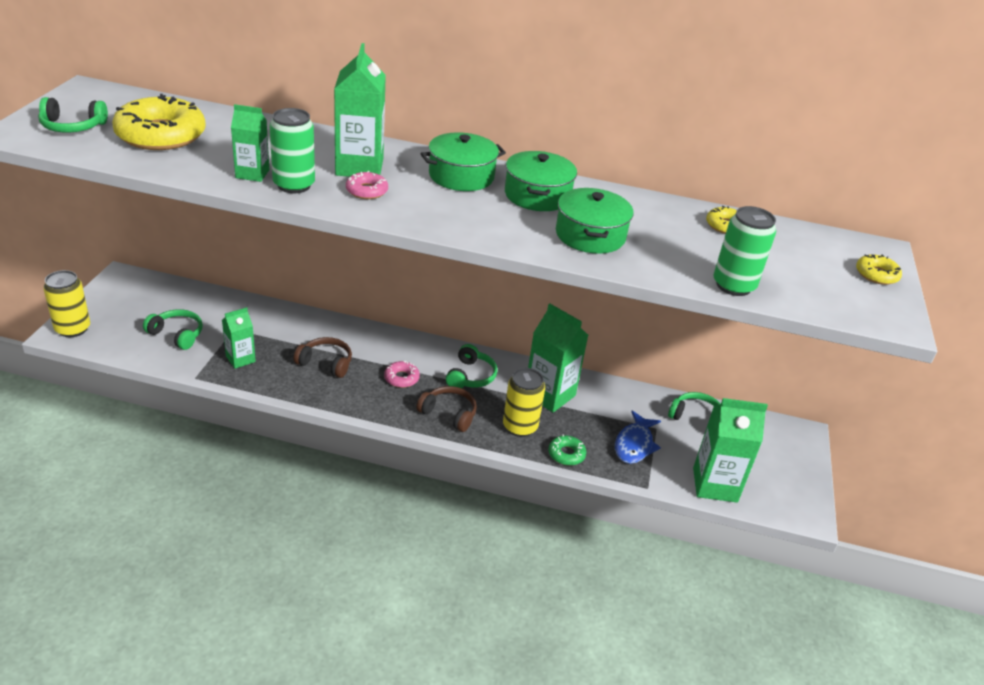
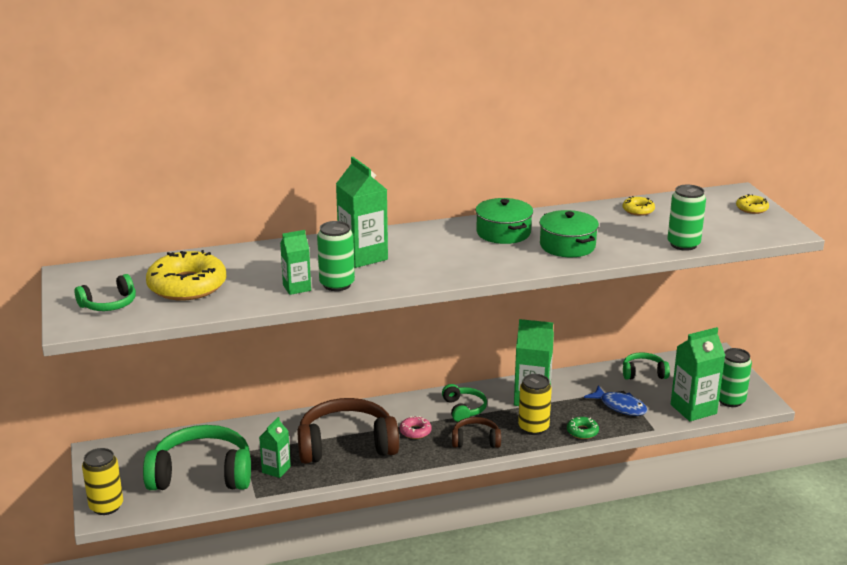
camera: 25 degrees left, 10 degrees down
(177, 334) = (202, 474): green headphones -> green headphones, size x2.00
(326, 363) = (346, 445): brown headphones -> brown headphones, size x2.00
(366, 191) = (391, 270): pink donut -> none
(461, 176) = (438, 238): green pot -> none
(634, 444) = (620, 406): blue fish -> blue fish turned 45 degrees counterclockwise
(769, 494) = (730, 400): none -> green can

